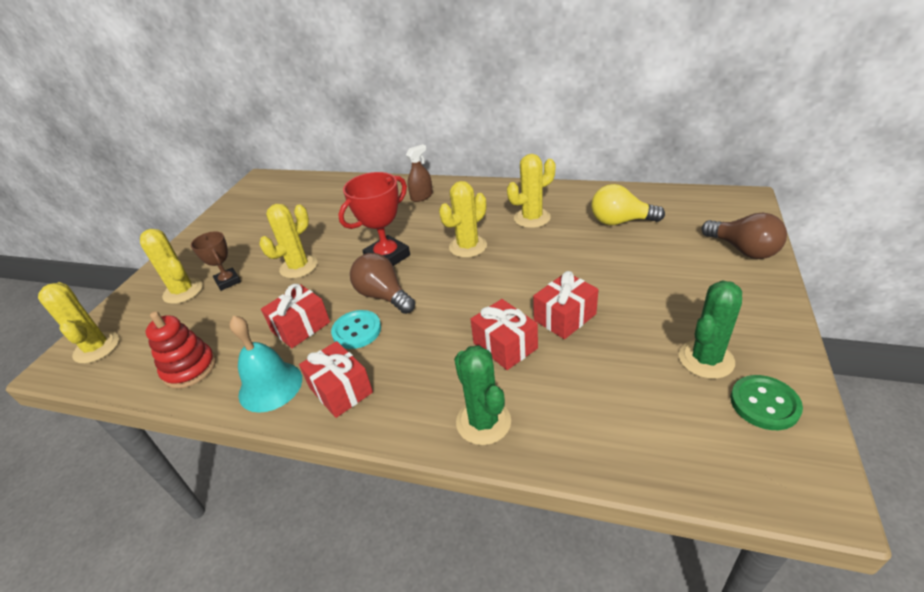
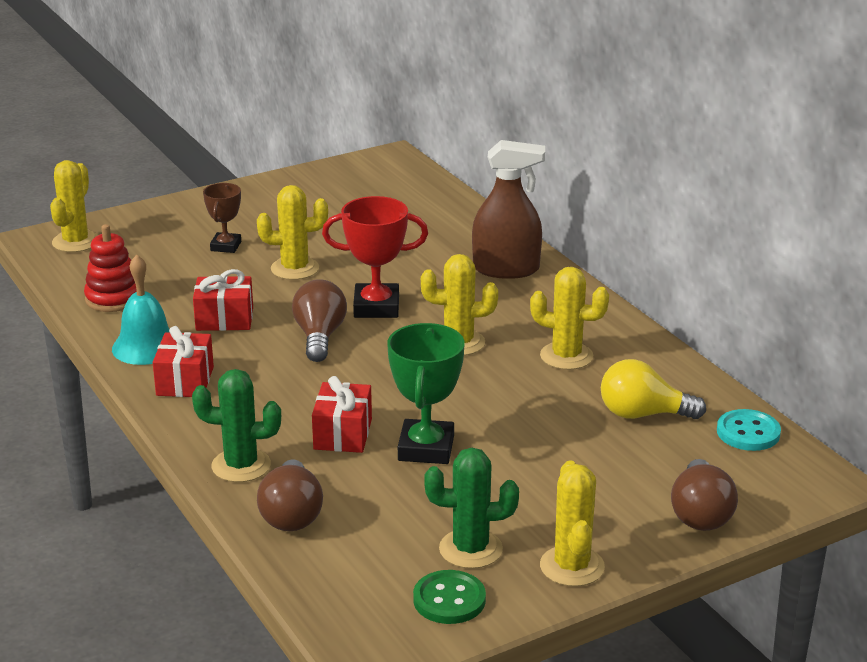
camera: 40 degrees right, 10 degrees down
(183, 291) = (184, 233): yellow cactus -> yellow cactus (572, 566)
(357, 331) = (258, 349): turquoise button -> turquoise button (748, 432)
(422, 196) = (506, 269): brown spray bottle -> brown spray bottle, size x1.79
(483, 422) = (241, 466): green cactus -> green cactus turned 75 degrees clockwise
(564, 317) = (426, 448): red gift -> green trophy
(578, 430) = (291, 514): none -> brown light bulb
(620, 221) = (643, 414): yellow light bulb -> yellow light bulb turned 45 degrees counterclockwise

